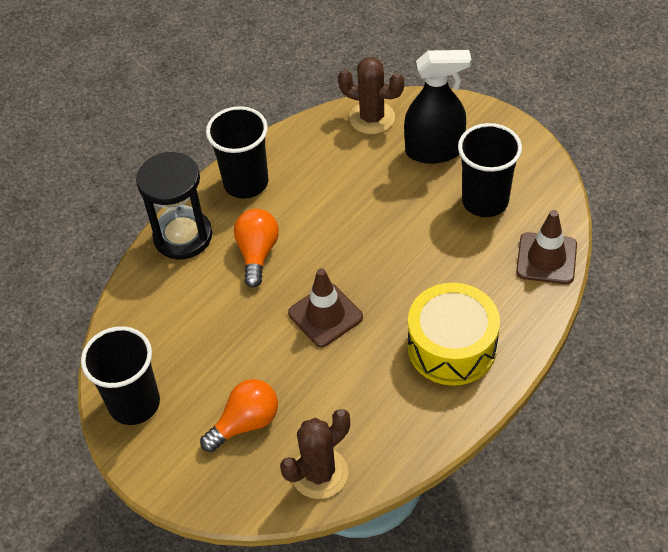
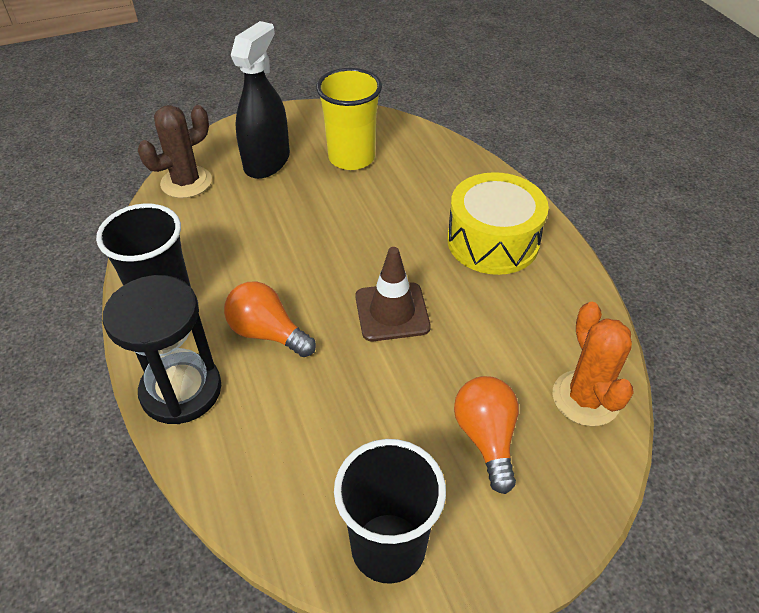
camera: 65 degrees left, 5 degrees down
(319, 473) = (585, 398): brown cactus -> orange cactus
(485, 201) = (351, 158): black cup -> yellow cup
(546, 258) = (441, 151): brown traffic cone -> none

